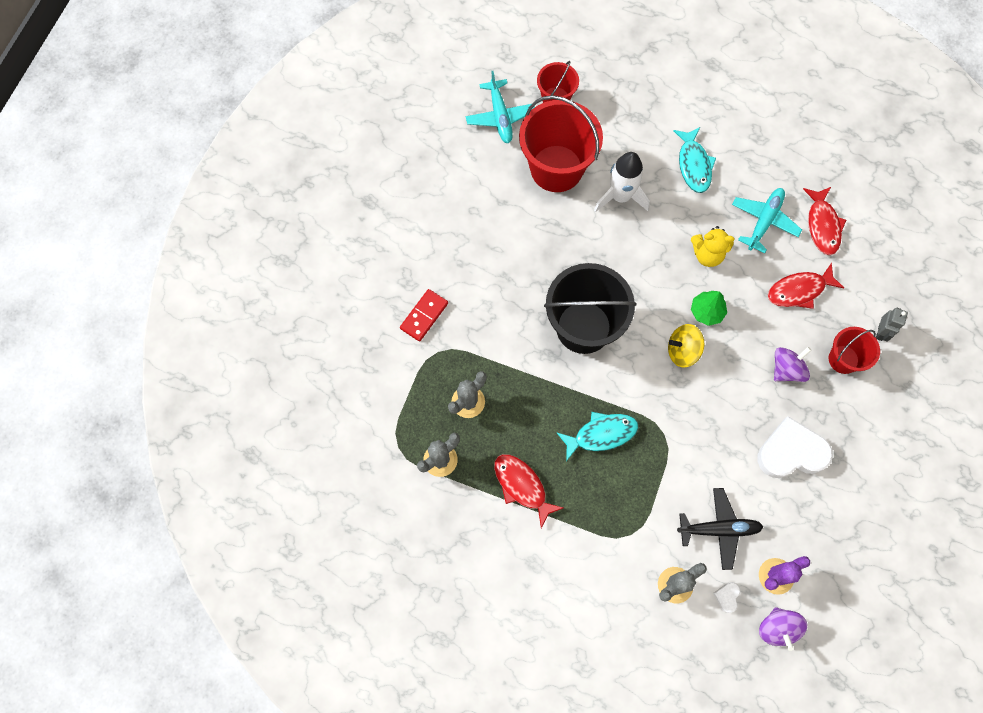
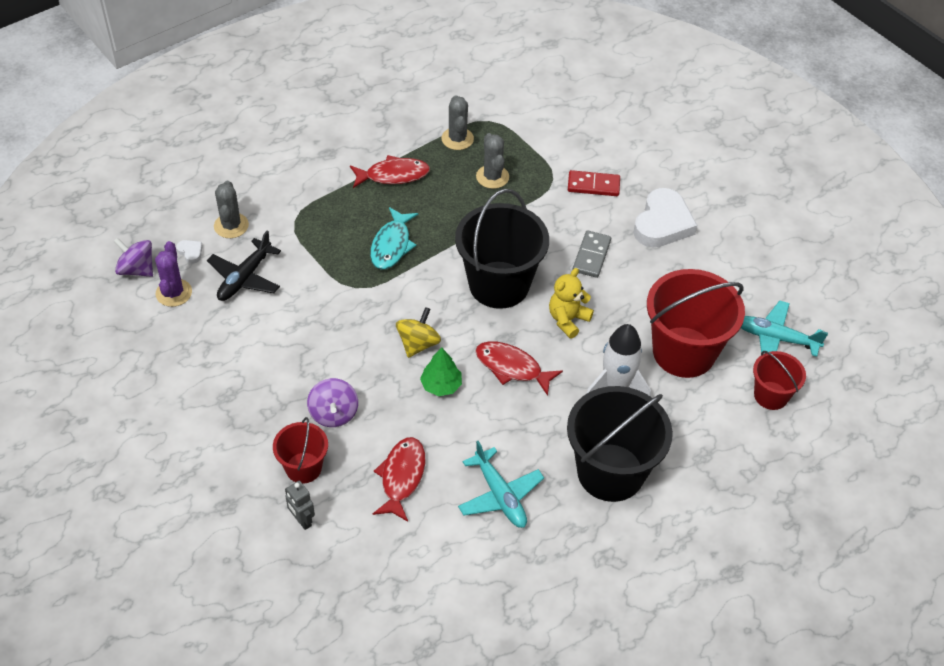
camera: 120 degrees right, 20 degrees down
(424, 316) = (593, 185): red domino -> red domino turned 60 degrees counterclockwise
(505, 276) = (591, 256): none -> grey domino
(694, 165) = (610, 472): turquoise fish -> black bucket
(707, 254) = (499, 422): yellow teddy bear -> yellow teddy bear (568, 320)
(791, 452) = (258, 368): white heart -> white heart (662, 223)
(822, 225) = (455, 548): red fish -> red fish (512, 367)

